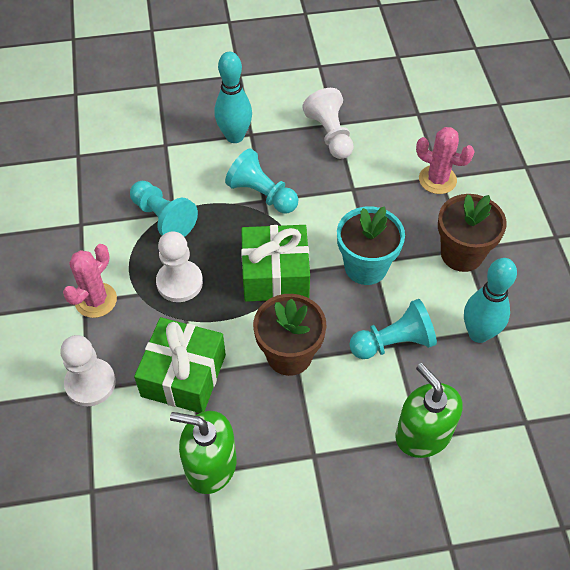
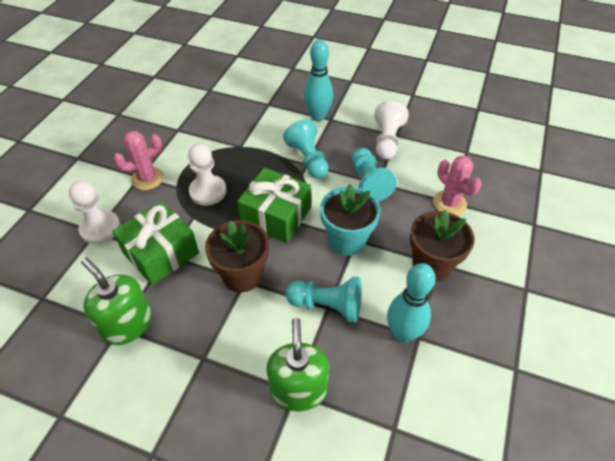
camera: 30 degrees right, 5 degrees down
(163, 218) = (230, 147): turquoise pawn -> turquoise pawn (368, 182)

